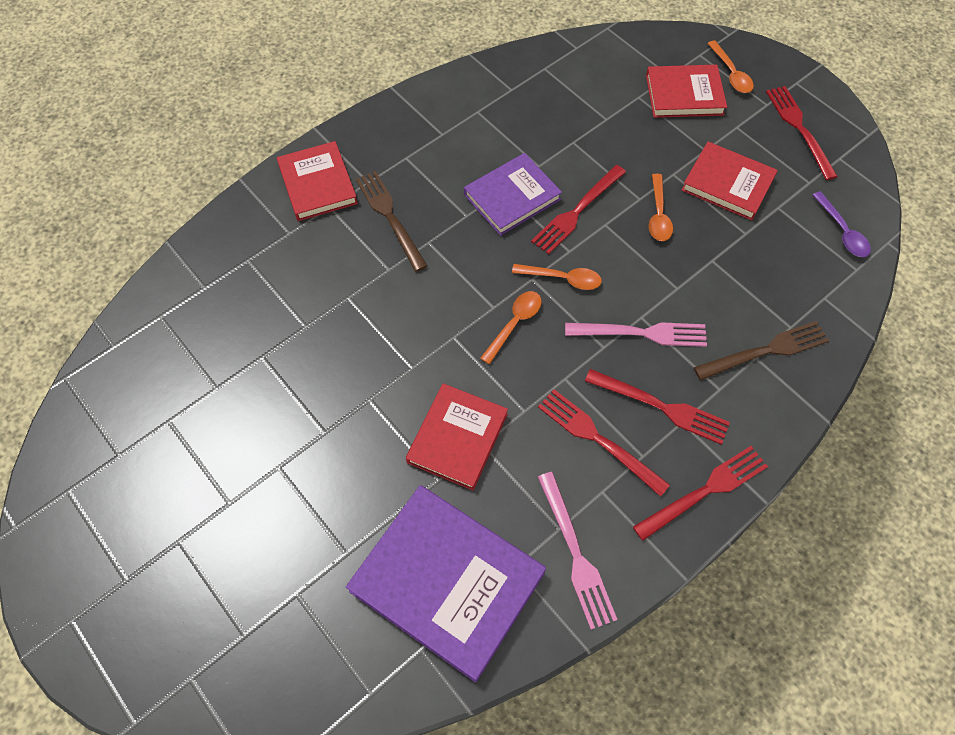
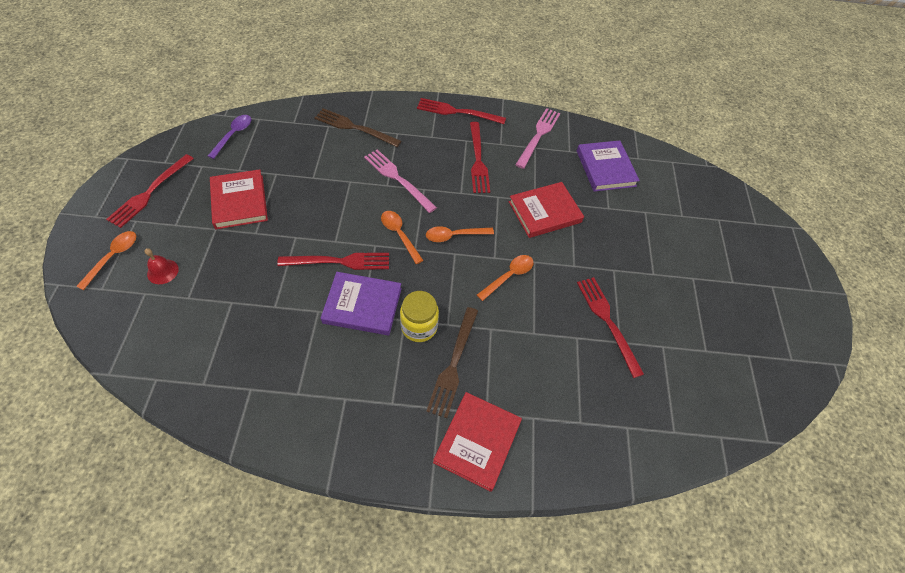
camera: 140 degrees left, 5 degrees down
(447, 582) = (605, 168): purple book -> purple book, size x0.63
(448, 220) = (419, 327): none -> yellow jar
(658, 214) = (300, 220): orange spoon -> orange spoon (508, 276)
(662, 407) = (432, 147): red fork -> red fork (607, 321)
(684, 95) = (162, 271): red book -> red bell

